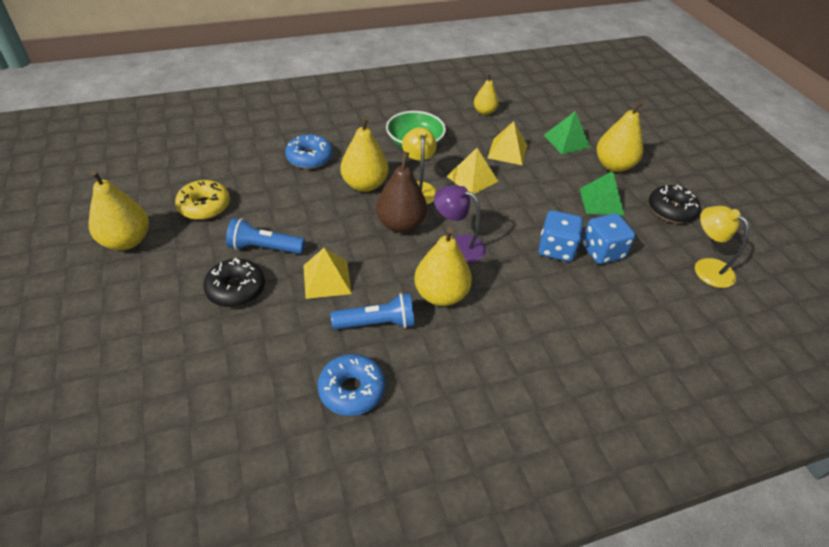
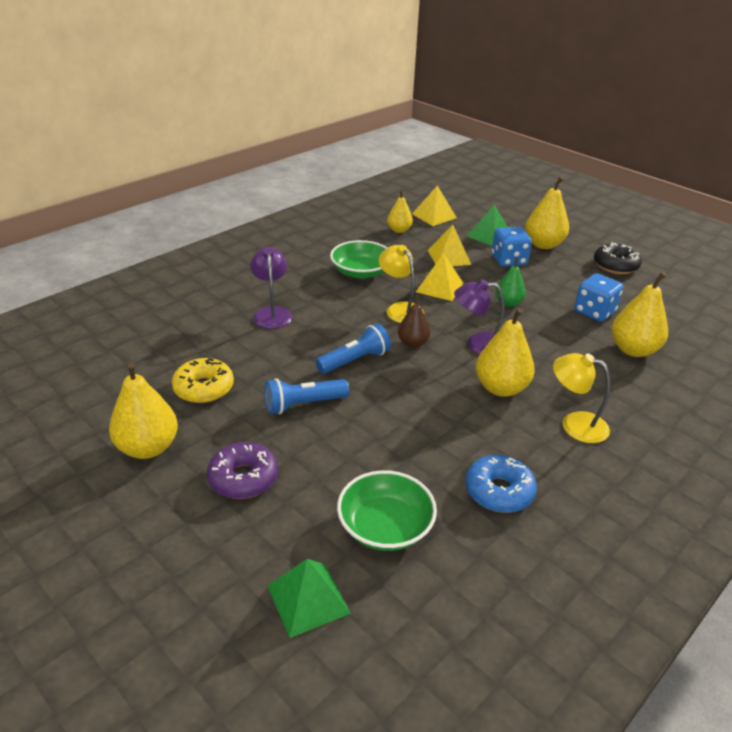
camera: 25 degrees left, 10 degrees down
(168, 293) = (243, 478): none -> purple donut
(234, 379) = (385, 526): none -> green bowl
(236, 289) = (310, 450): black donut -> none
(309, 158) = (272, 313): blue donut -> purple lamp
(327, 279) = (389, 410): yellow pyramid -> yellow pyramid (434, 216)
(364, 185) = (348, 320): yellow pear -> yellow pear (633, 350)
(377, 323) = (469, 430): blue flashlight -> blue flashlight (355, 360)
(401, 224) = (413, 343): brown pear -> brown pear, size x0.61
(523, 214) = (508, 303): none -> green pear
(556, 249) = (558, 321): blue dice -> blue dice (508, 260)
(601, 201) = (559, 274): green pyramid -> green pyramid (308, 599)
(706, 267) = (676, 299): yellow lamp -> yellow lamp (575, 424)

